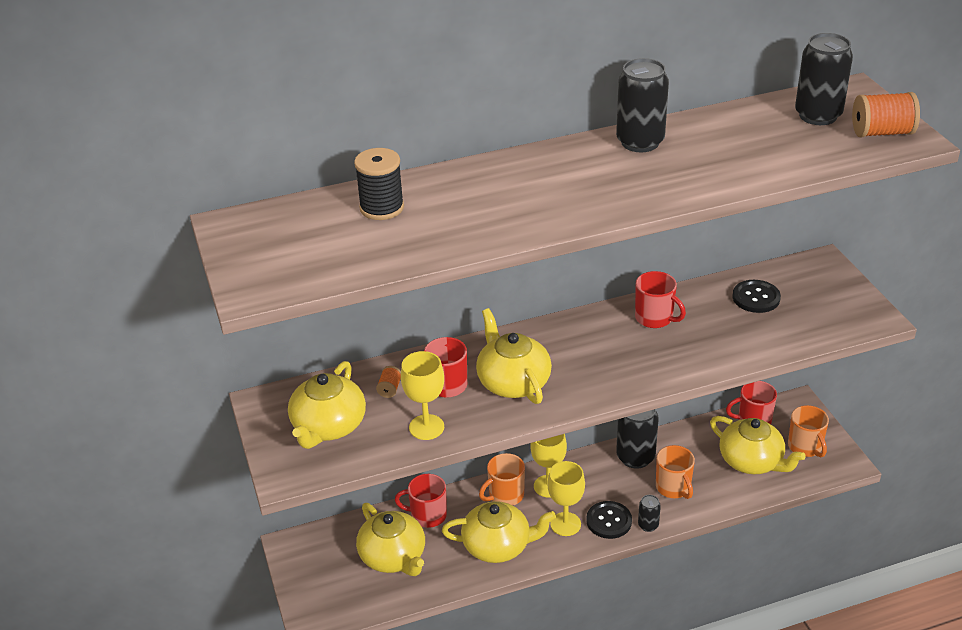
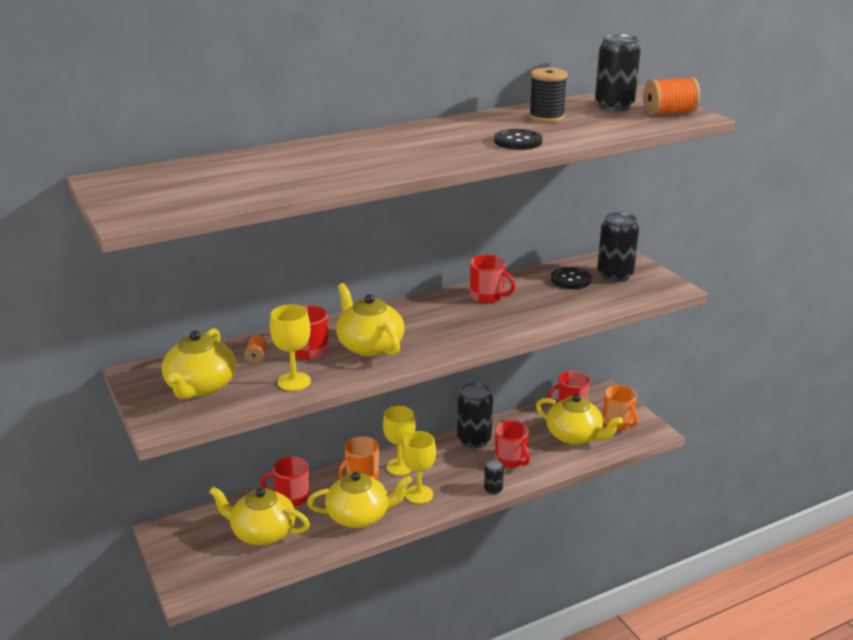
camera: 10 degrees left, 10 degrees down
(382, 208) = (248, 166): black spool -> black spool (546, 117)
(393, 557) = (262, 532): yellow teapot -> yellow teapot turned 150 degrees clockwise
(609, 521) = (457, 489): black button -> black button (518, 141)
(640, 142) = (470, 123): black can -> black can (615, 275)
(673, 487) = (511, 460): orange mug -> red mug

